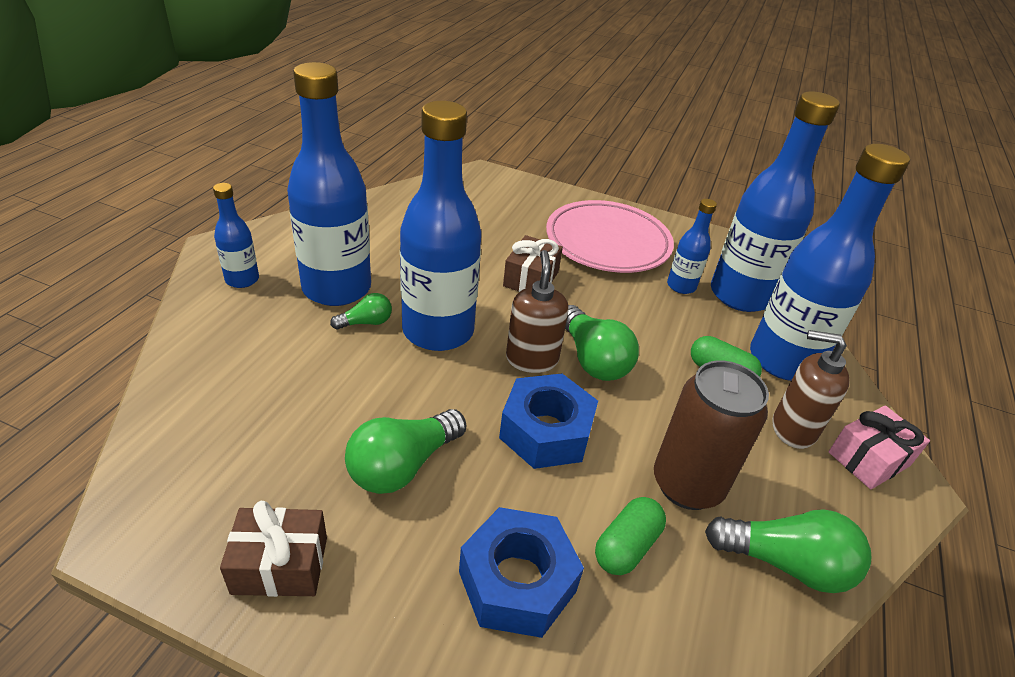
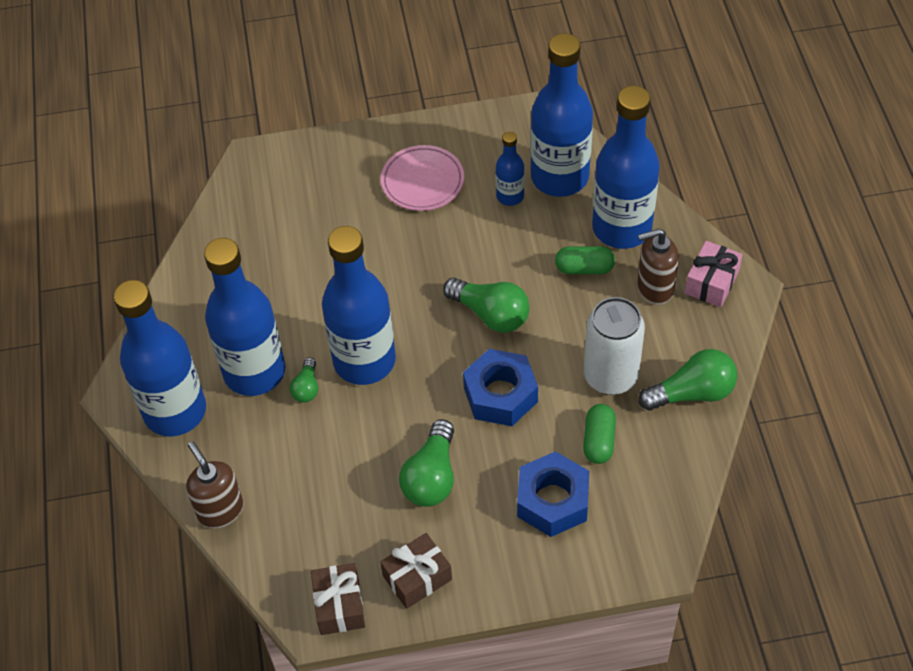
camera: 25 degrees left, 15 degrees up
(242, 280) = (175, 411): blue bottle -> blue bottle, size x2.09
(366, 322) = (306, 388): green light bulb -> green light bulb turned 150 degrees clockwise
(531, 279) = (392, 264): brown gift -> brown gift (339, 606)
(532, 359) = (449, 342): brown soap dispenser -> brown soap dispenser (220, 510)
(607, 242) = (422, 181): pink plate -> pink plate, size x0.66
(687, 485) = (610, 376): brown can -> white can

